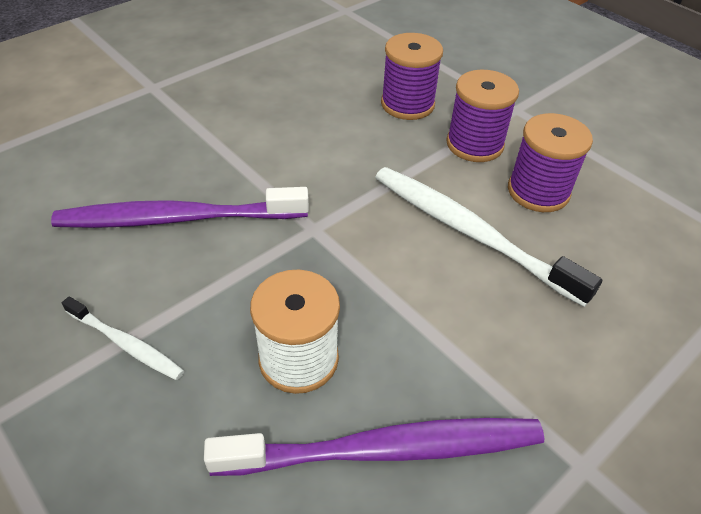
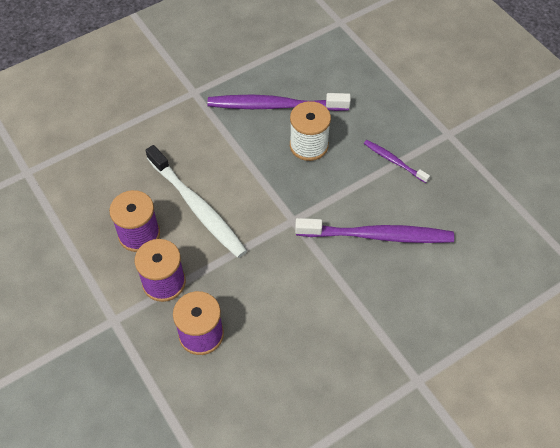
camera: 170 degrees left, 10 degrees up
(126, 344) = (394, 161): white toothbrush -> purple toothbrush

